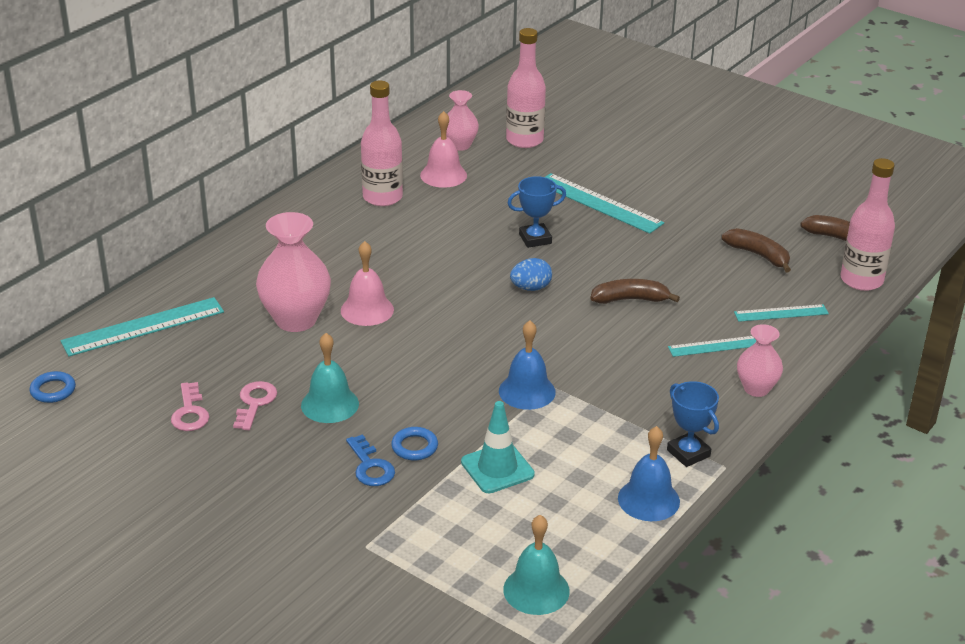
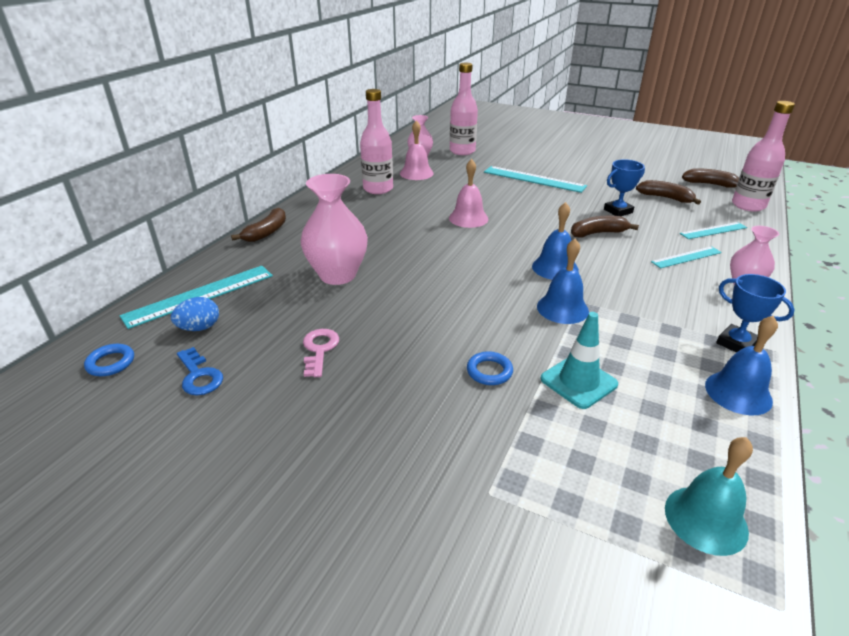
camera: 10 degrees left, 0 degrees up
(190, 412) = (256, 367): pink key -> none
(227, 251) = (266, 232): none -> brown banana
(330, 404) = (392, 341): turquoise bell -> none
(367, 310) = (396, 261): pink bell -> pink bell (468, 218)
(370, 466) = (455, 397): blue key -> blue key (199, 376)
(530, 288) = (518, 233): blue egg -> blue egg (199, 328)
(535, 239) = (502, 203): blue trophy -> blue trophy (618, 211)
(548, 341) = (555, 268): none -> blue bell

